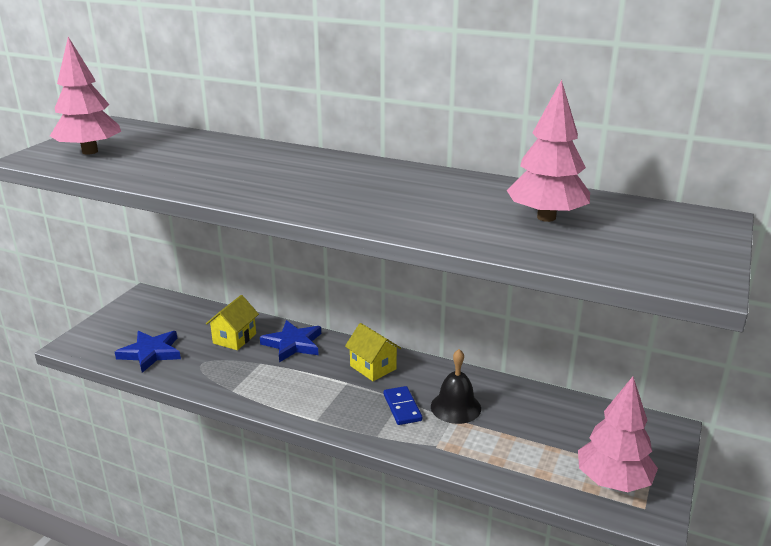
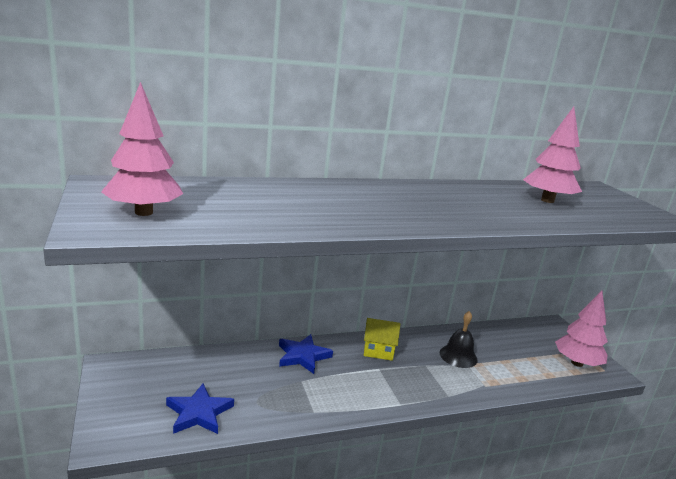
camera: 45 degrees left, 5 degrees down
(234, 338) = (252, 370): yellow house -> none
(402, 407) = (433, 370): blue domino -> none

